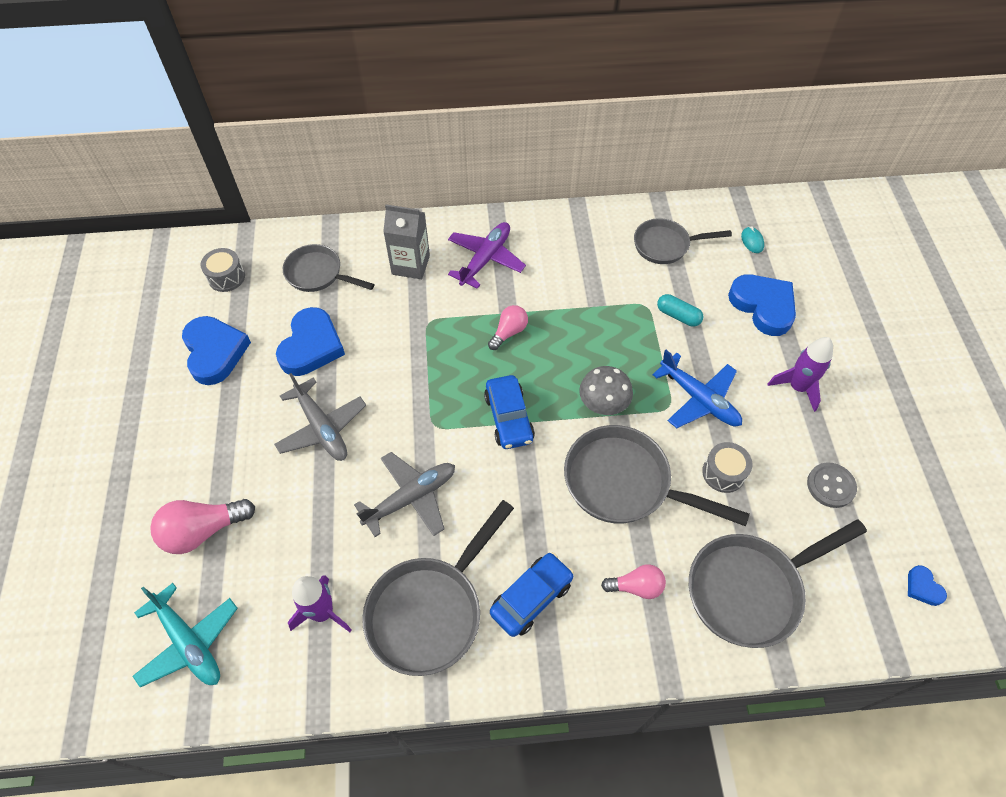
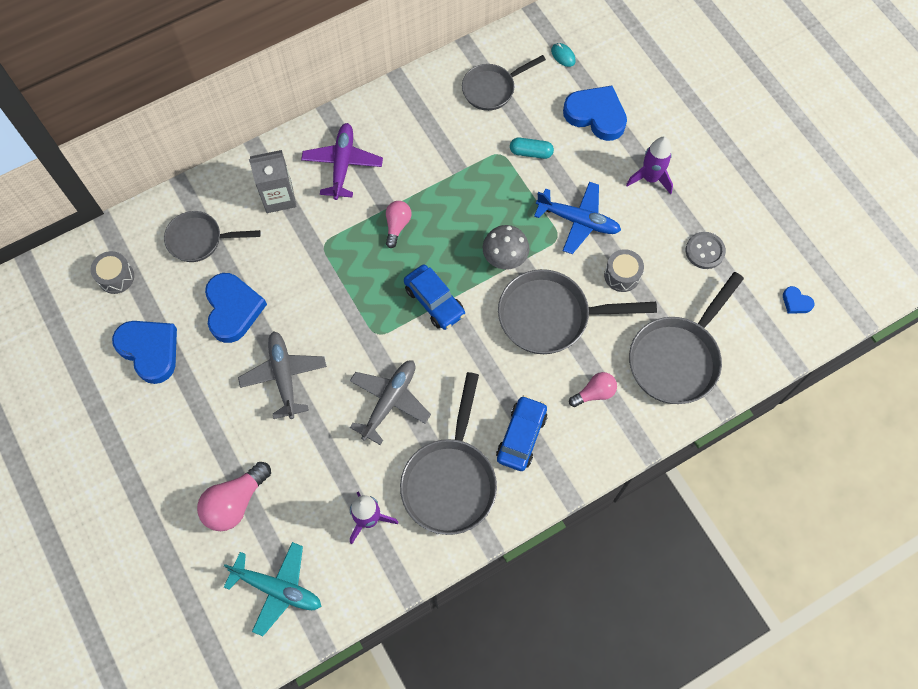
camera: 25 degrees left, 10 degrees up
(322, 428) = (284, 376): grey plane -> grey plane turned 135 degrees counterclockwise

